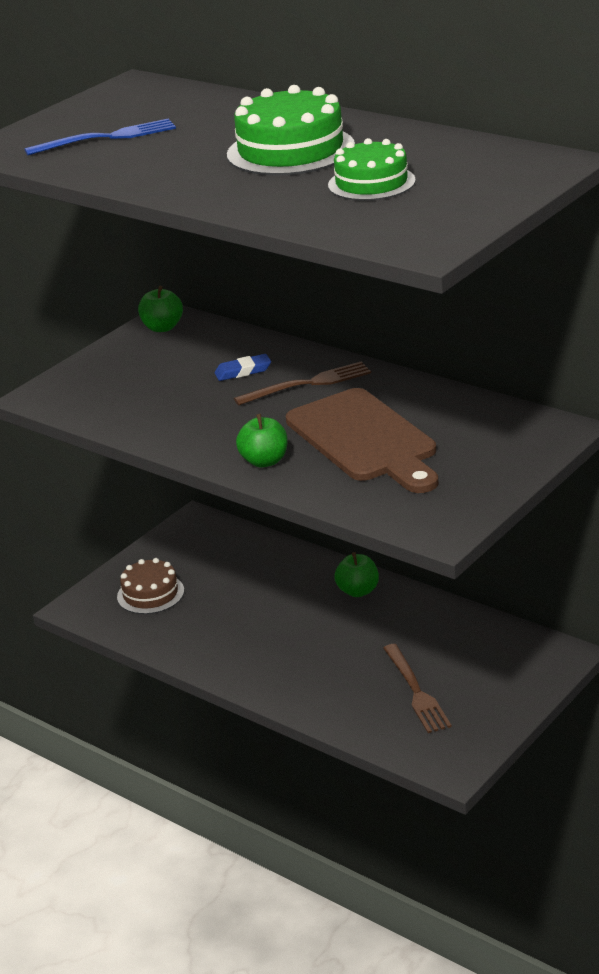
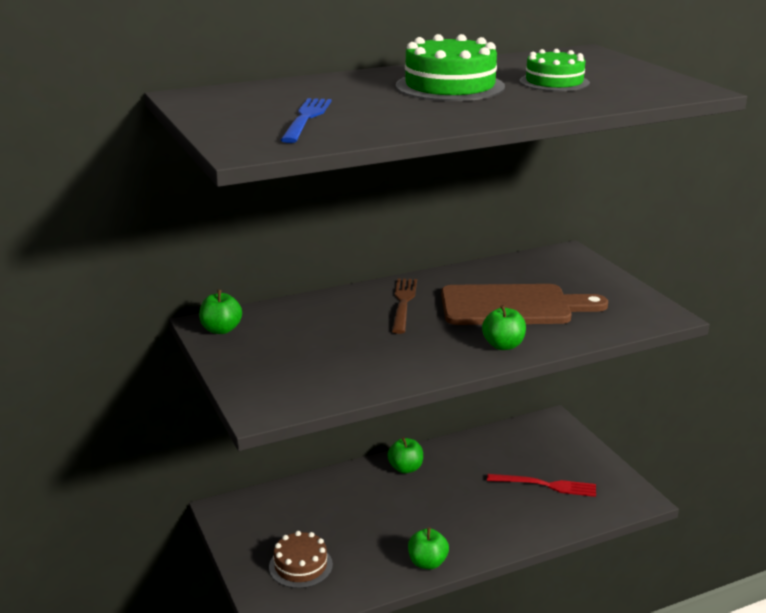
camera: 65 degrees left, 5 degrees down
(212, 661) = (427, 563): none -> green apple
(243, 371) = (348, 319): blue eraser -> none
(416, 691) = (546, 485): brown fork -> red fork

